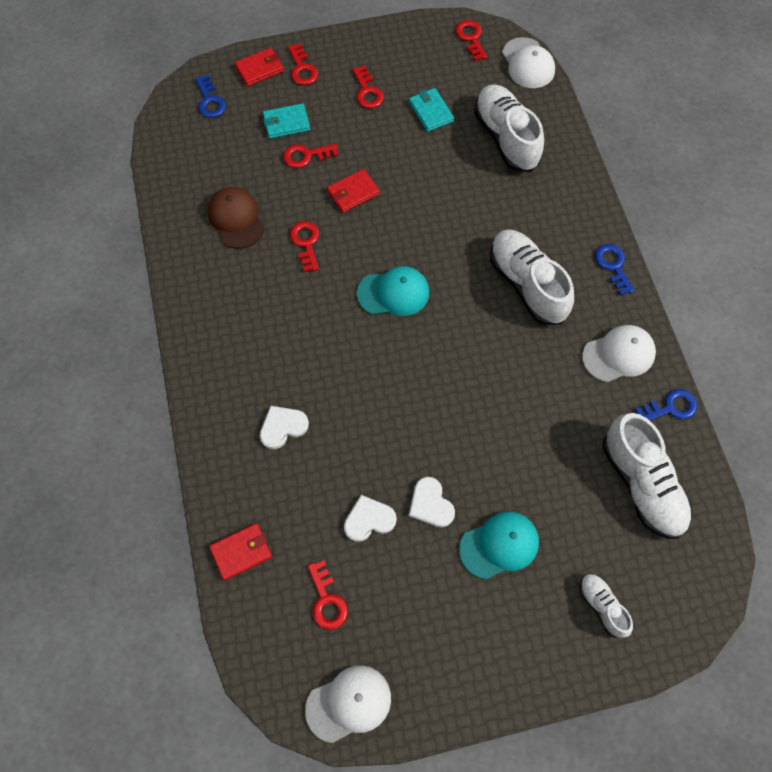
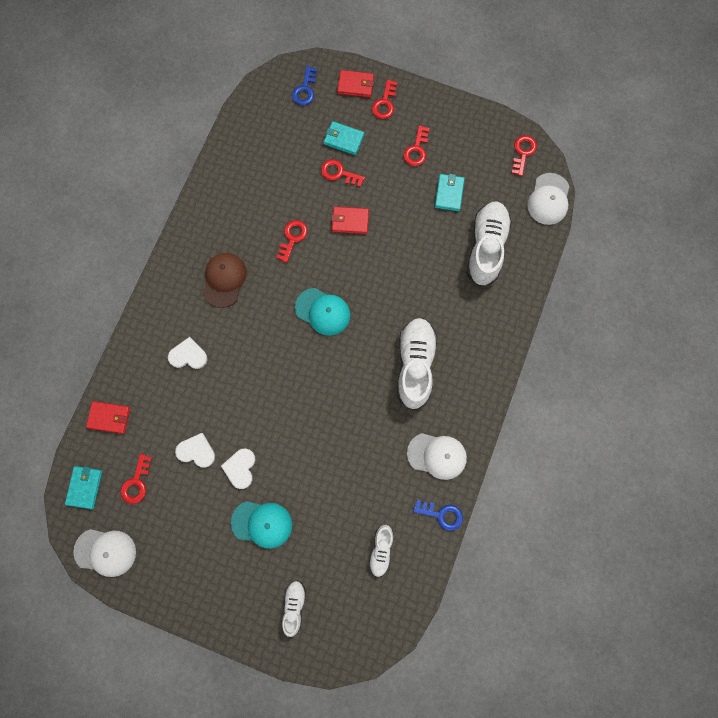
camera: 35 degrees right, 10 degrees up
(236, 219) = (260, 191): brown cap -> brown cap (224, 280)
(269, 648) = (85, 487): none -> turquoise wallet
(613, 266) = (484, 391): blue key -> none
(642, 484) = (381, 550): white shoe -> white shoe, size x0.52

